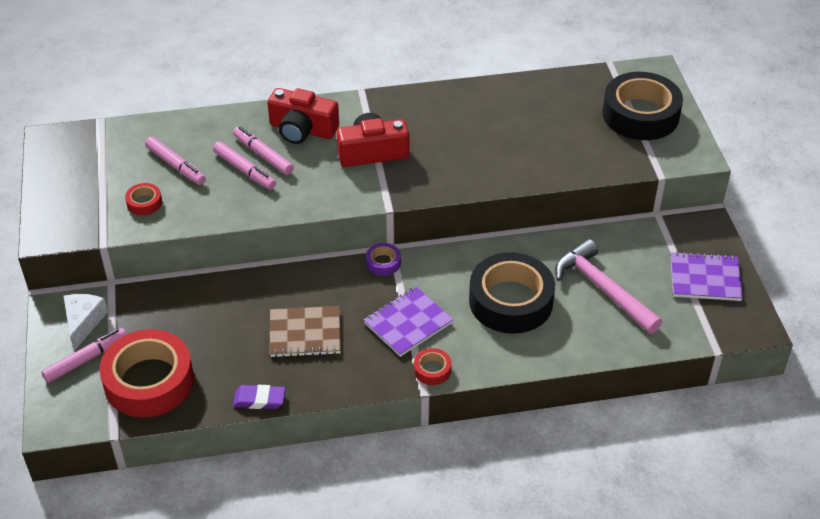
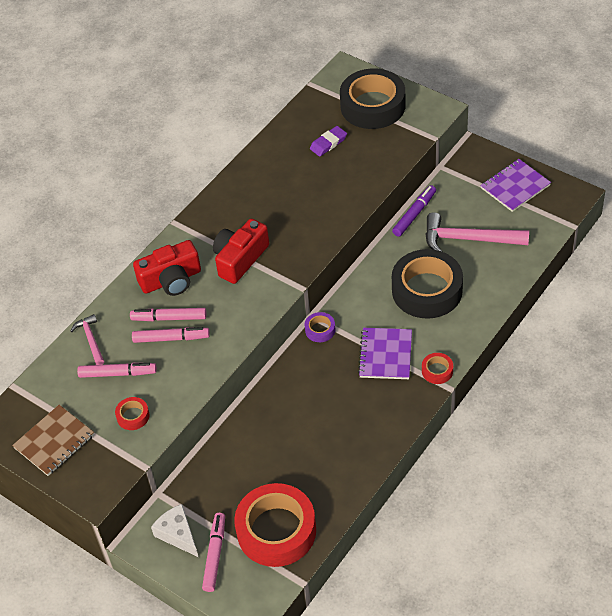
camera: 40 degrees left, 5 degrees up
(191, 128) = (91, 339): none -> pink hammer
(259, 399) = (361, 479): purple eraser -> purple eraser (328, 143)
(305, 333) = (332, 415): brown notebook -> brown notebook (54, 441)
(581, 234) = (414, 214): none -> purple marker

